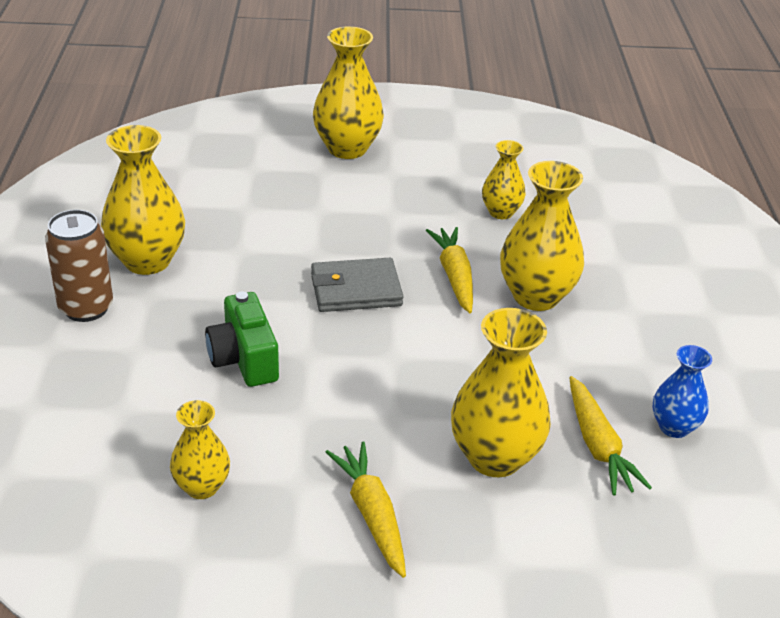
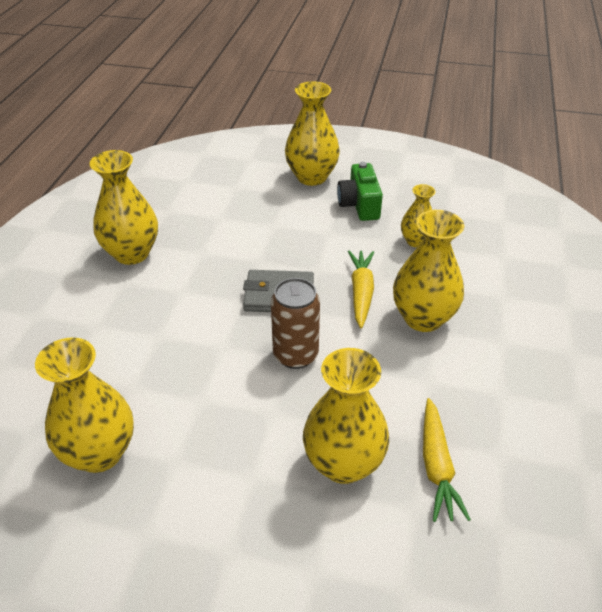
camera: 15 degrees right, 5 degrees up
(86, 308) = (74, 287): brown can -> brown can (295, 355)
(202, 487) = (99, 453): yellow vase -> yellow vase, size x1.72
(244, 359) = (173, 344): green camera -> green camera (359, 205)
(372, 514) = (224, 502): yellow carrot -> none
(674, 427) = (510, 458): blue vase -> none

